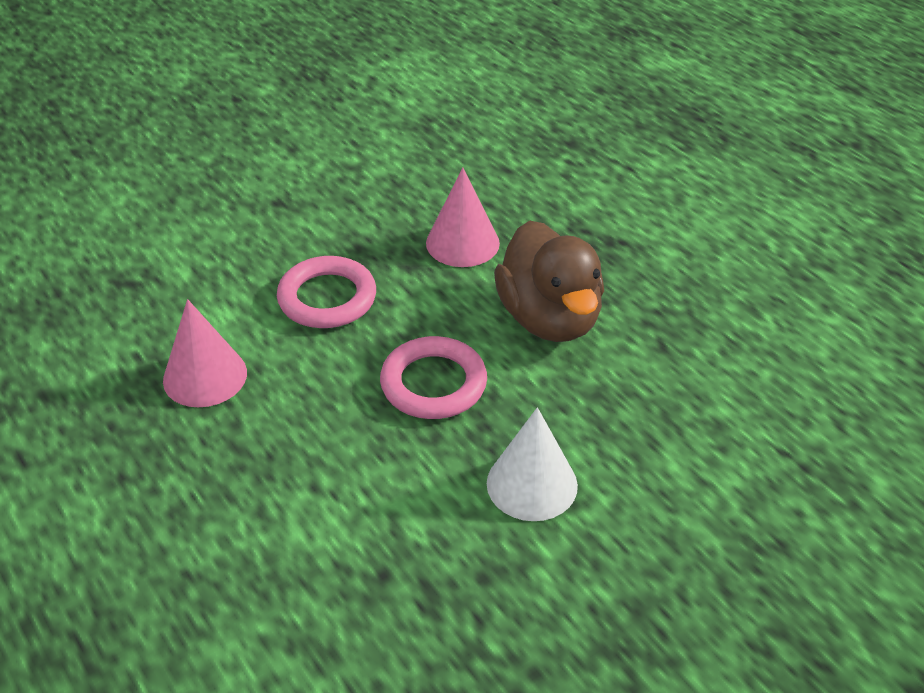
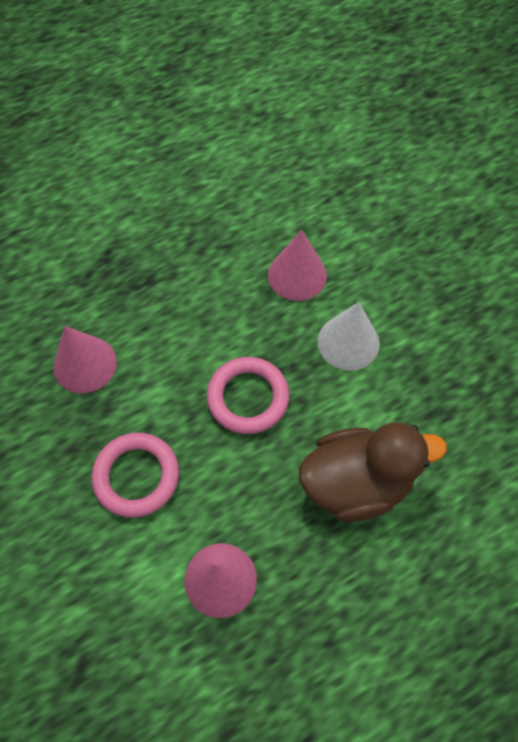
camera: 85 degrees left, 20 degrees up
(549, 318) = (187, 311): brown duck -> brown duck (356, 482)
(633, 422) = (297, 275): none -> pink cone

